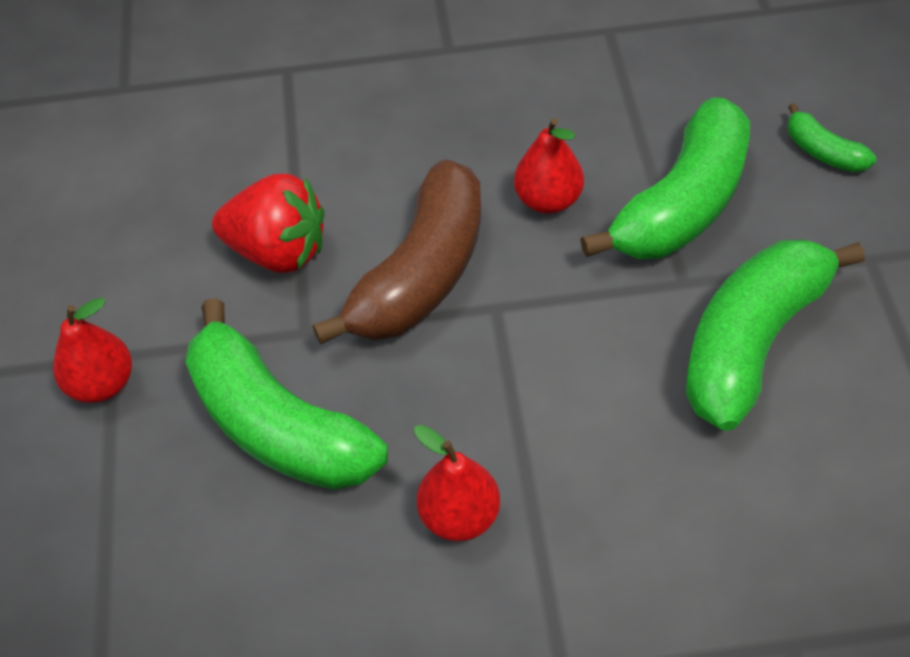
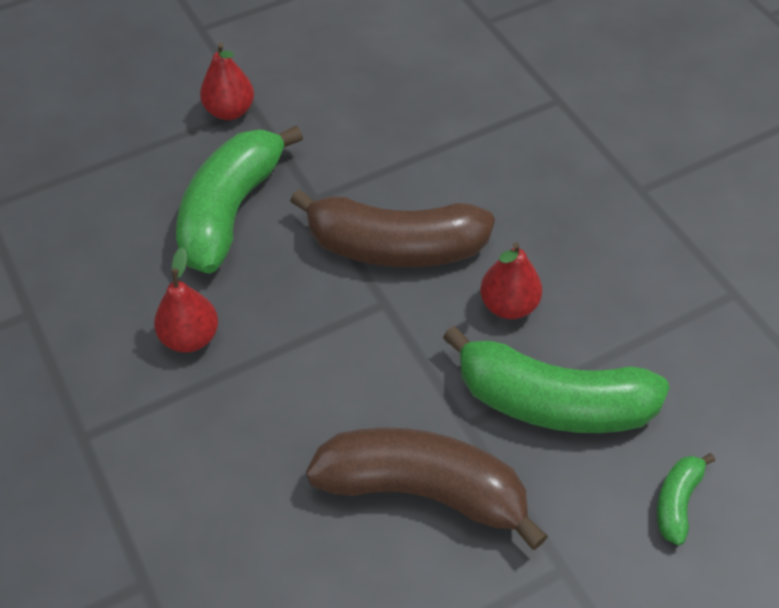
camera: 65 degrees right, 0 degrees up
(278, 252) = (378, 158): red strawberry -> none
(752, 342) = (423, 491): green banana -> brown banana

